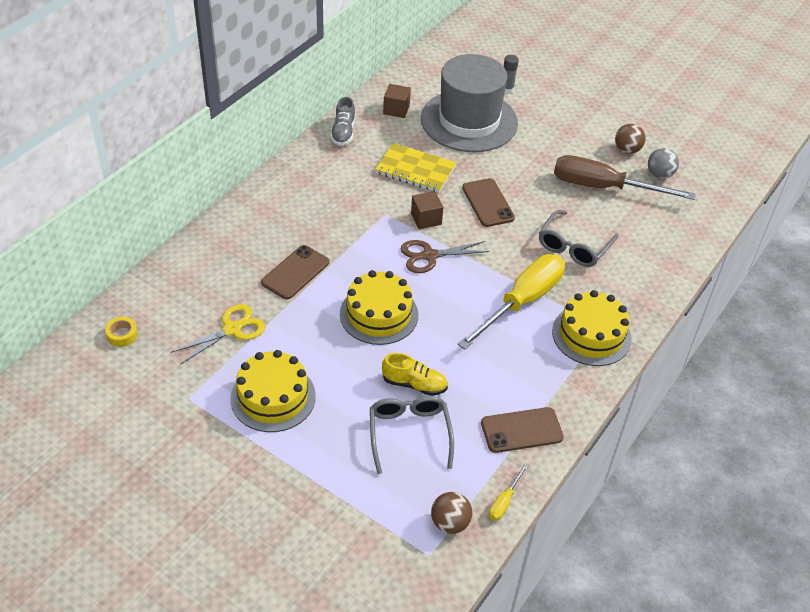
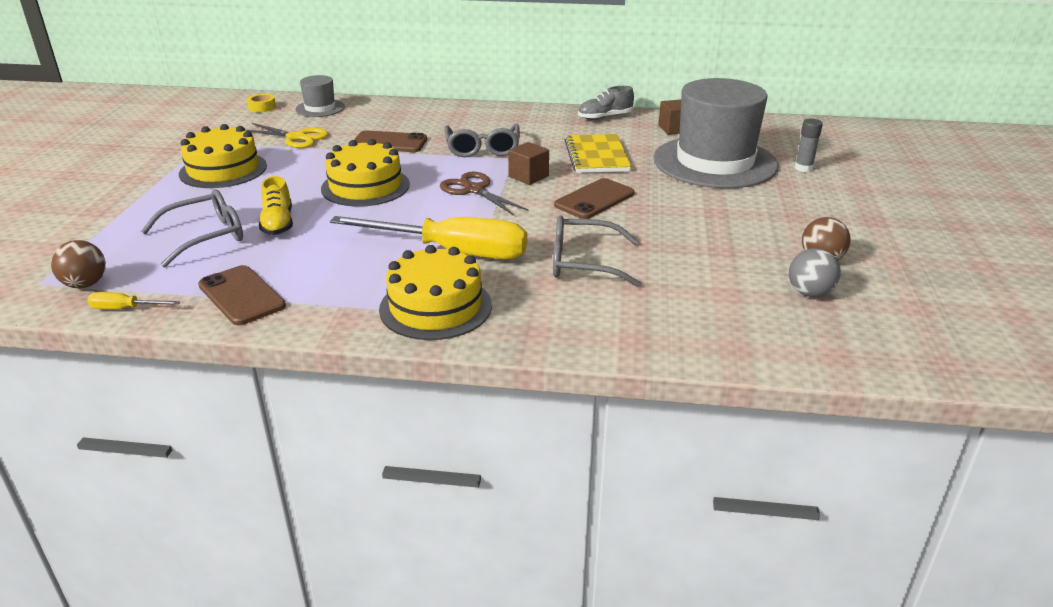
camera: 65 degrees right, 15 degrees down
(165, 293) = (320, 108): none -> grey hat
(352, 222) = (482, 148): none -> grey glasses
(603, 187) = (721, 259): brown screwdriver -> none

